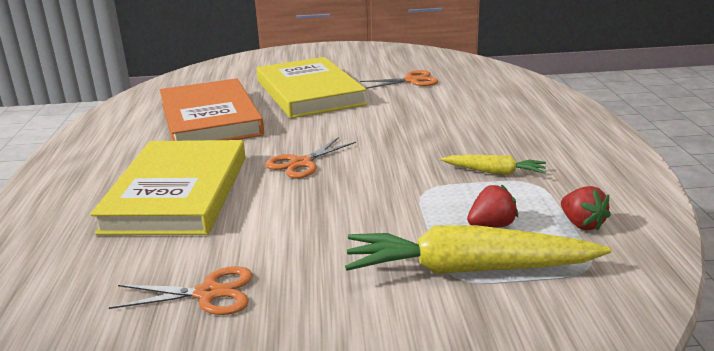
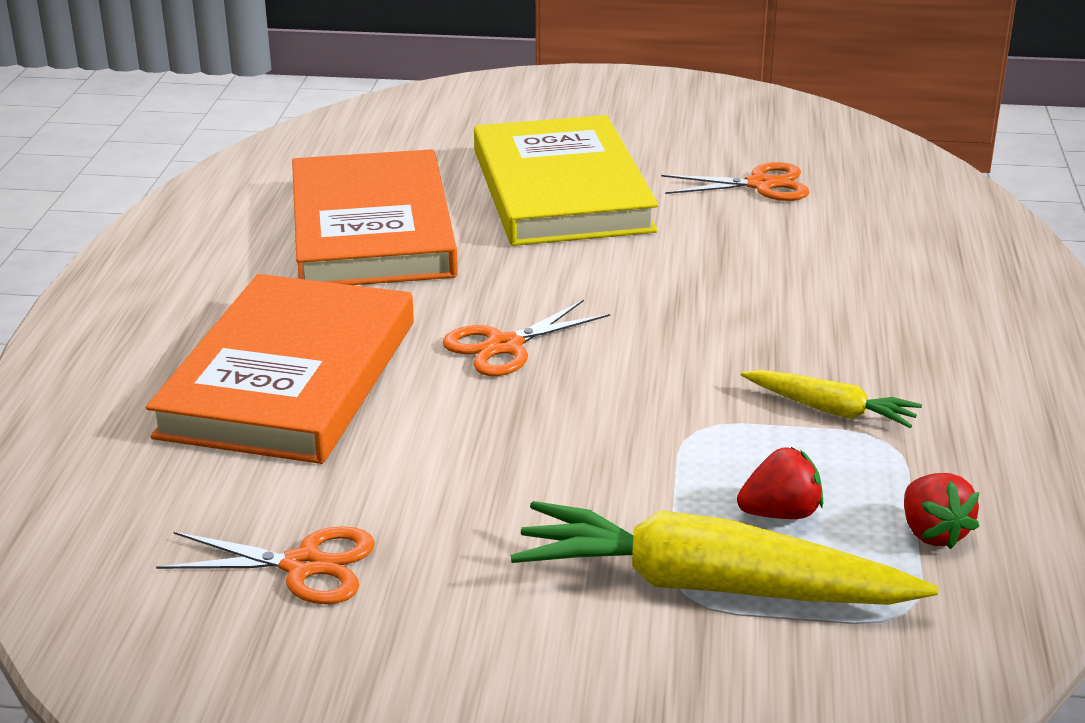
camera: 10 degrees right, 5 degrees up
(178, 193) = (290, 378): yellow book -> orange book

